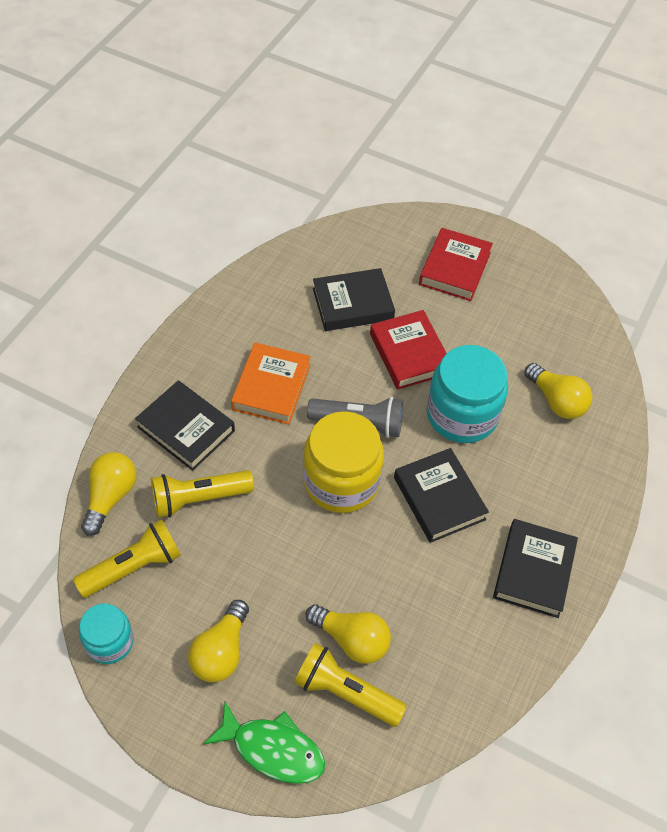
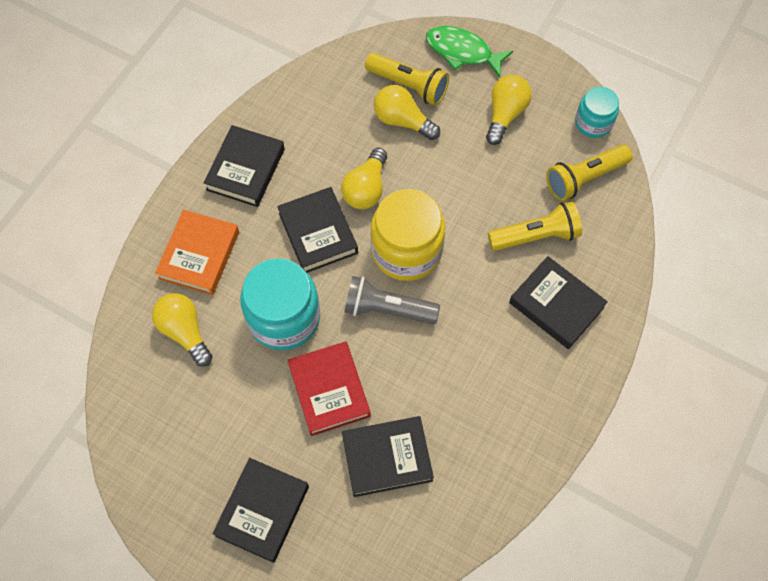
camera: 175 degrees left, 10 degrees up
(110, 497) = (615, 239): yellow light bulb -> yellow light bulb (366, 189)
(271, 387) = (475, 350): orange book -> orange book (199, 255)
(455, 268) = (262, 511): red book -> black book

